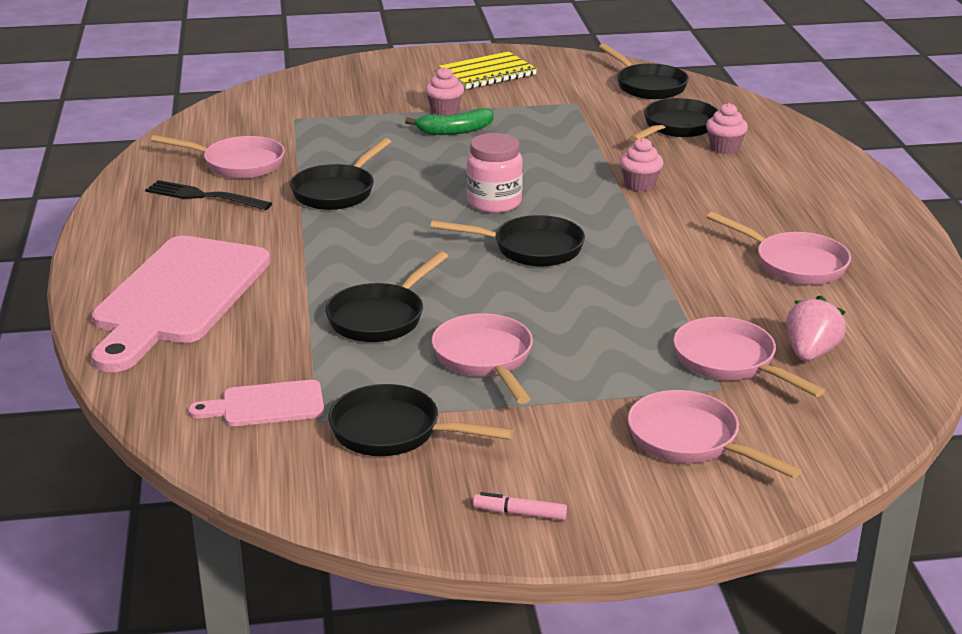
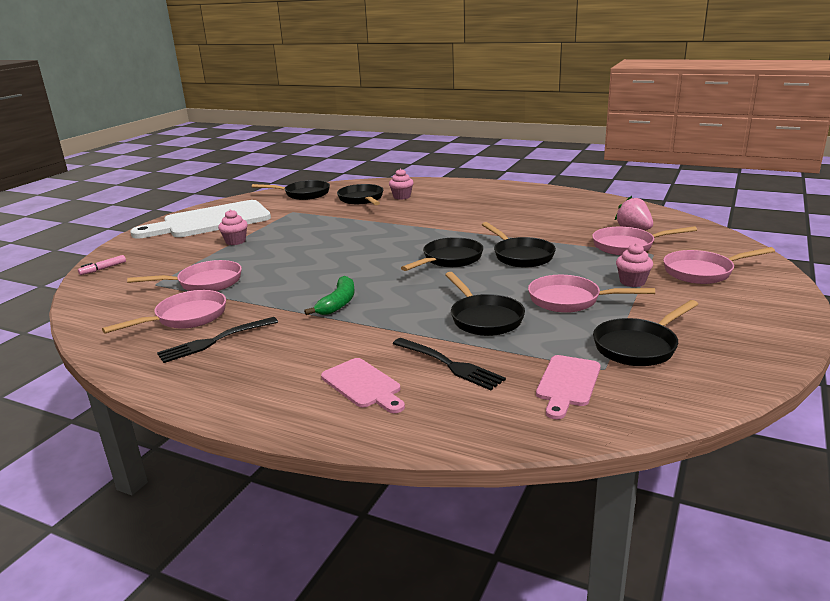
camera: 55 degrees left, 5 degrees down
(178, 297) = (363, 385): pink cutting board -> pink cutting board, size x0.47
(254, 328) = (449, 364): none -> black fork
(337, 191) = (289, 294): black pan -> black pan (521, 256)
(455, 131) = (268, 245): green banana -> green banana (338, 303)
(487, 73) = (210, 221): yellow notebook -> white cutting board
(494, 203) = (379, 256): pink jar -> none
(520, 513) = (759, 330): pink marker -> pink marker (103, 269)
(640, 185) = (413, 220): pink cupcake -> pink cupcake (632, 282)
(794, 264) = (542, 212): pink pan -> pink pan (205, 283)

